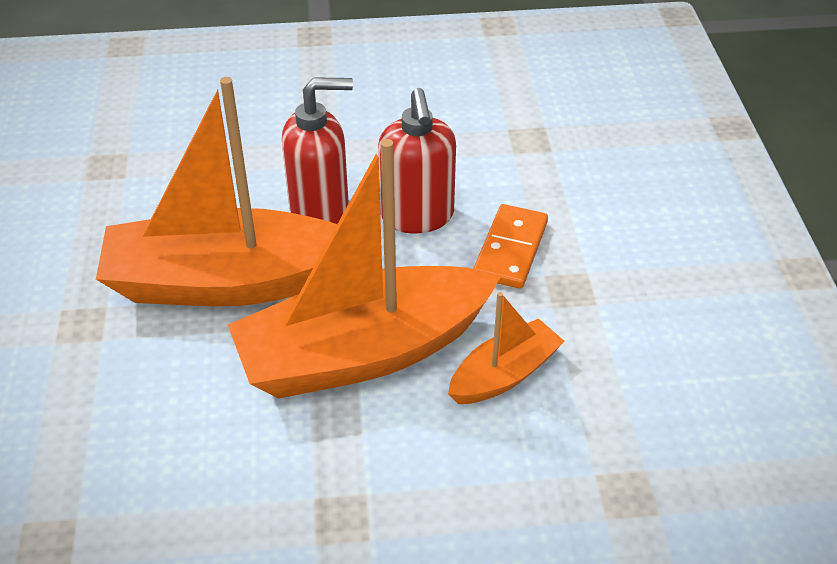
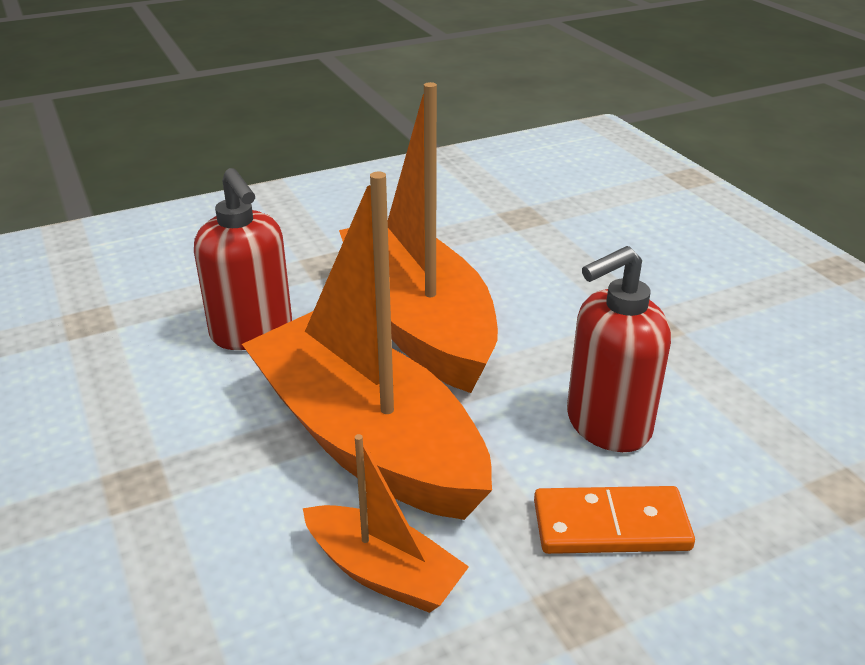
camera: 70 degrees right, 10 degrees down
(320, 210) = (560, 350): red soap dispenser -> red soap dispenser (252, 332)

